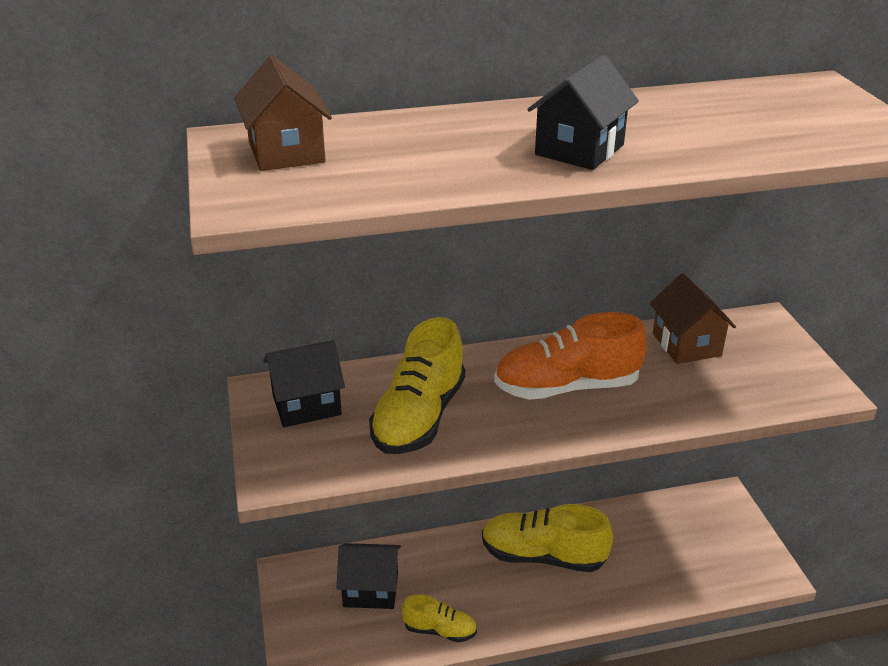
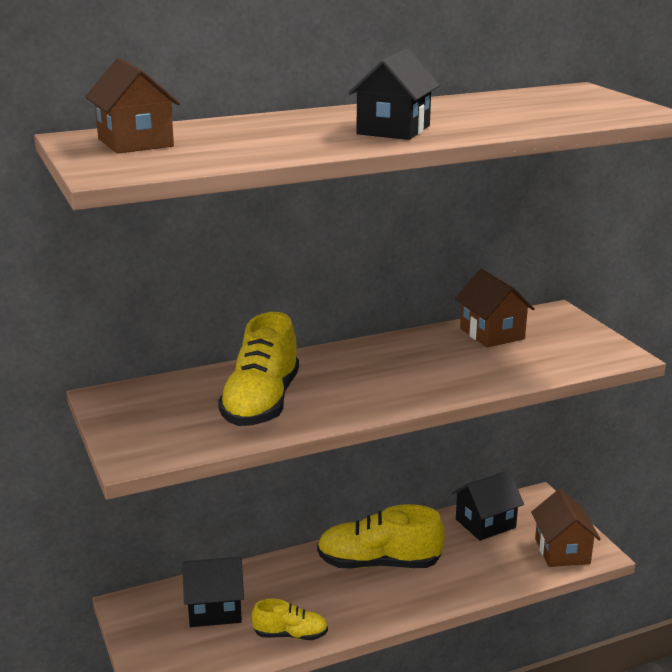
camera: 10 degrees left, 10 degrees down
(306, 405) = (151, 403): black house -> black house (485, 523)
(567, 387) = (392, 371): orange shoe -> none
(739, 566) = (562, 551): none -> brown house

